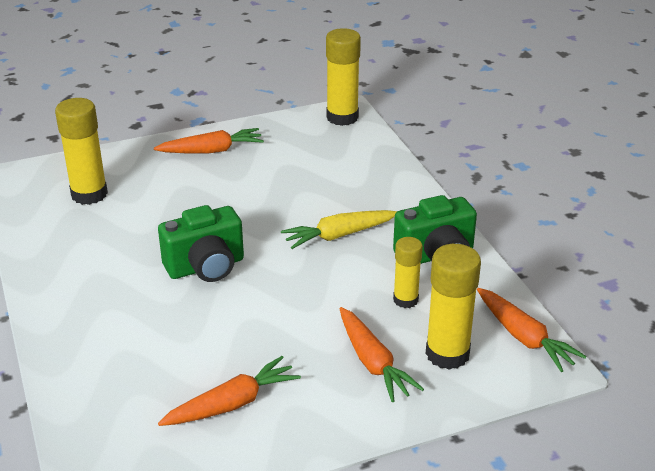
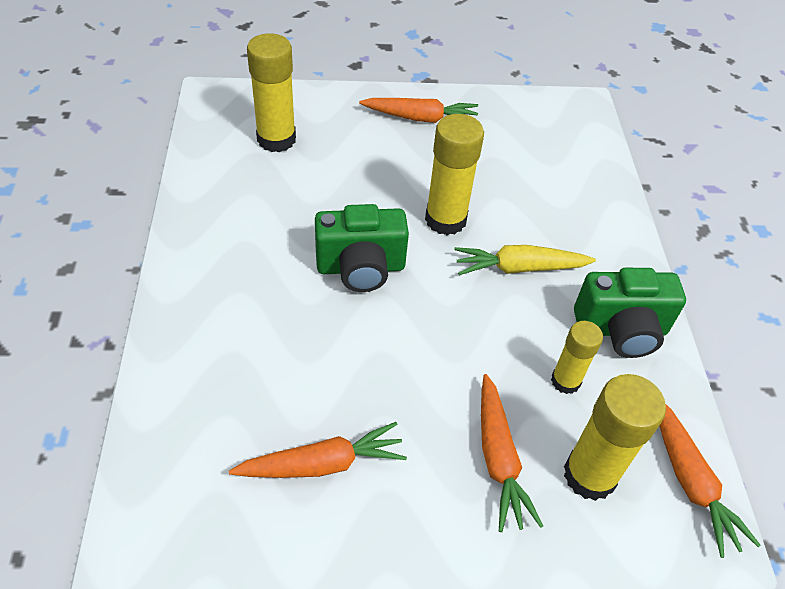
camera: 15 degrees right, 15 degrees up
(342, 117) = (575, 112): yellow glue stick -> yellow glue stick (445, 220)

